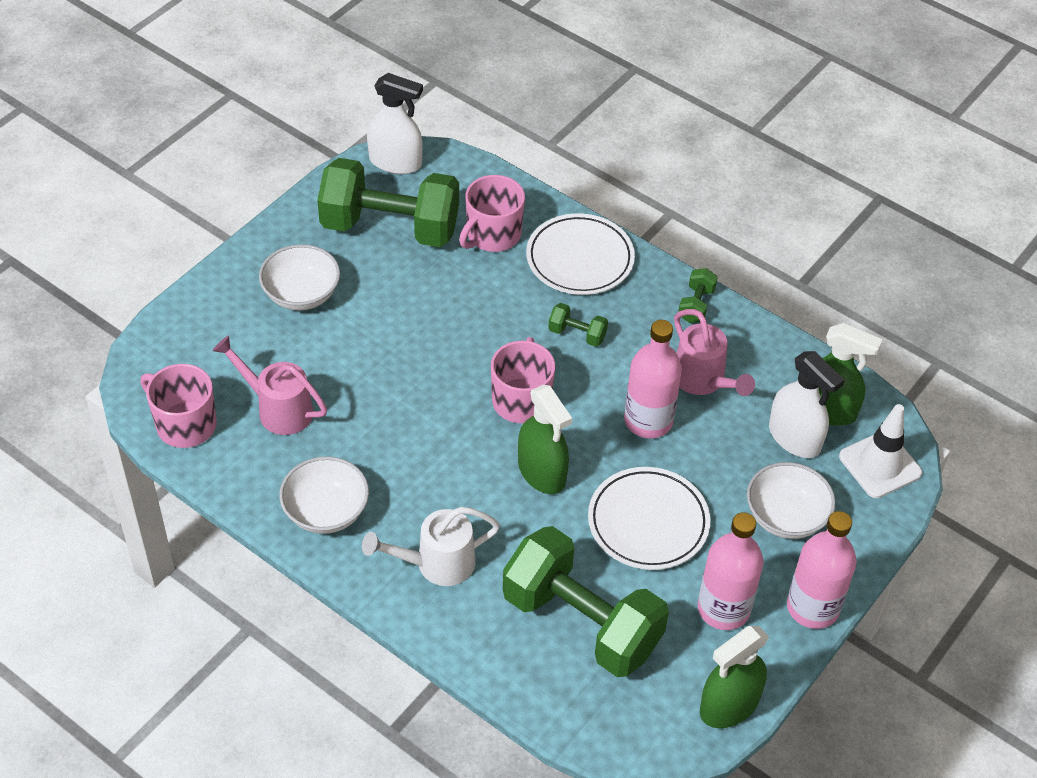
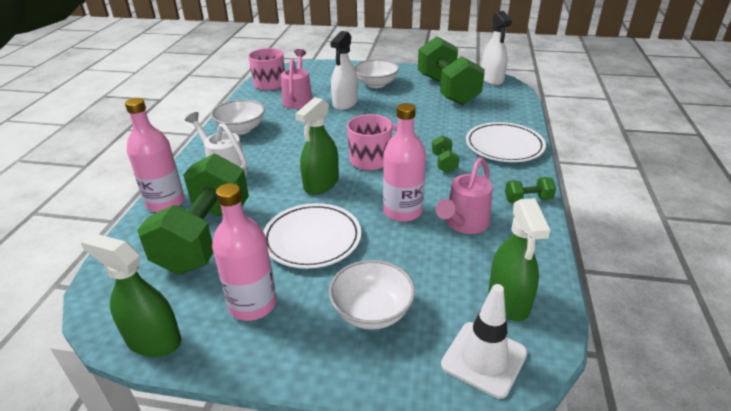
camera: 65 degrees right, 15 degrees down
(492, 235) = (482, 116): pink mug -> none
(794, 438) = (459, 290): white spray bottle -> white spray bottle (345, 103)
(812, 607) = (284, 363): pink bottle -> pink bottle (165, 203)

